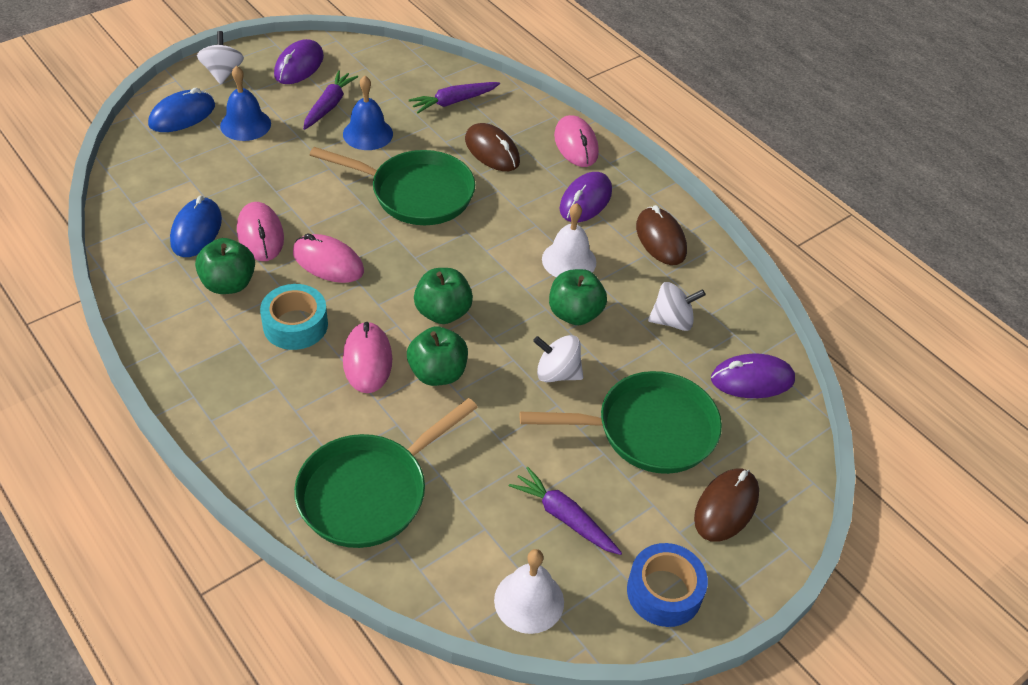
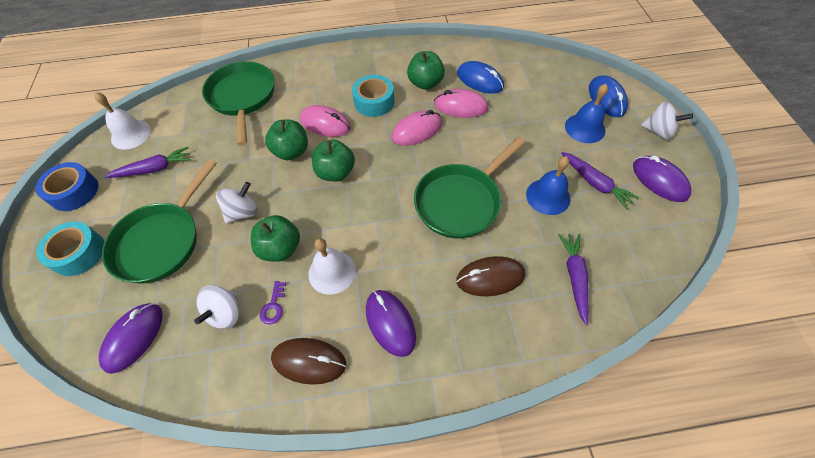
camera: 125 degrees right, 10 degrees up
(576, 144) = (470, 358): pink mouse -> none
(636, 288) = (273, 306): none -> purple key
(726, 507) = (79, 253): brown mouse -> turquoise tape

